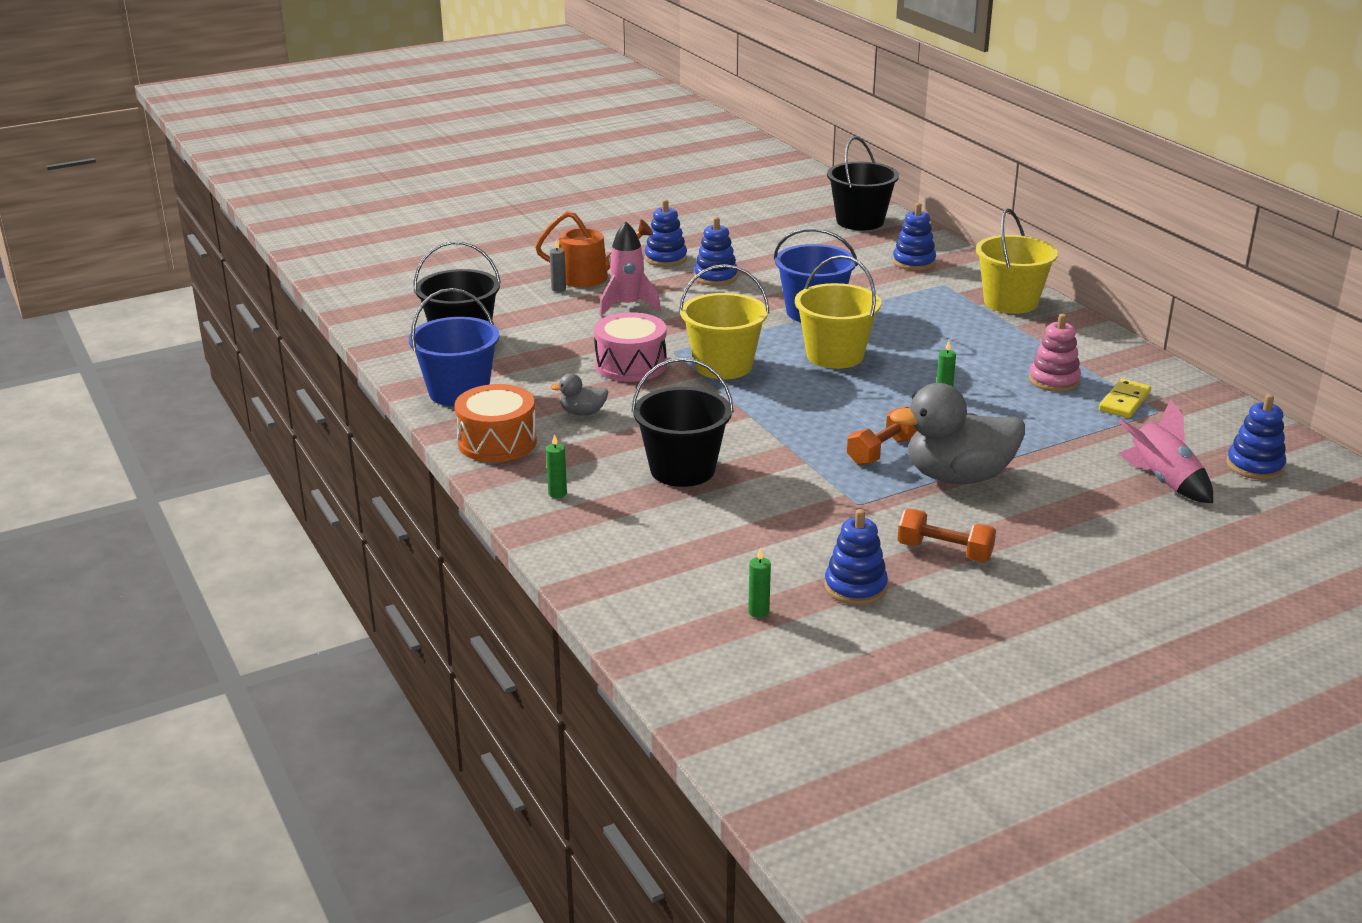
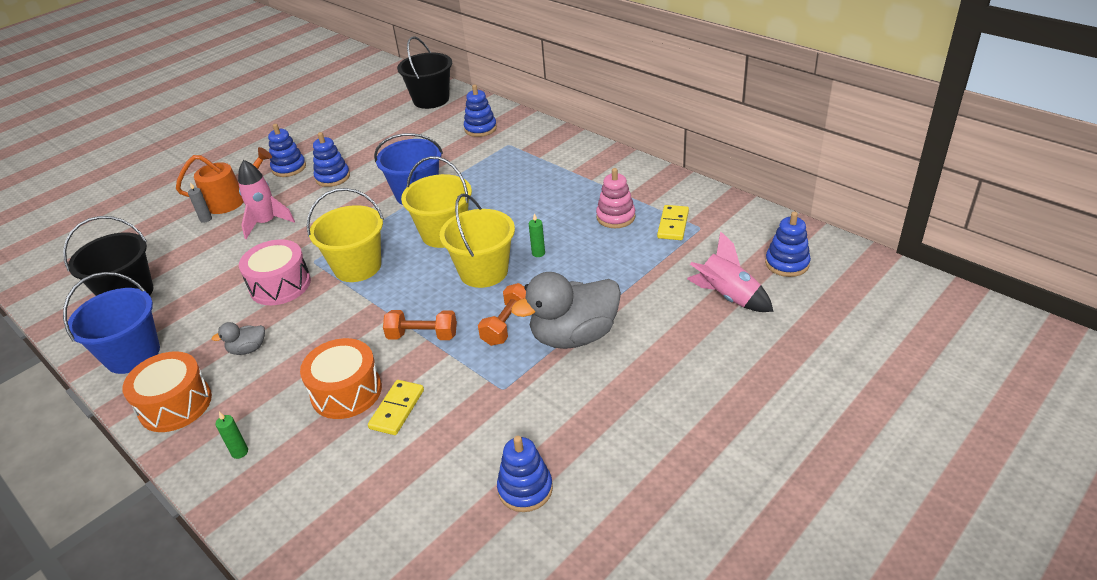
camera: 15 degrees left, 10 degrees up
(682, 470) = (346, 391): black bucket -> orange drum
(734, 495) = (397, 409): none -> yellow domino
(758, 612) = (449, 547): green candle -> none
(944, 552) = (587, 424): orange dumbbell -> orange dumbbell (422, 336)
(1010, 302) = (561, 149): yellow bucket -> yellow bucket (483, 271)

